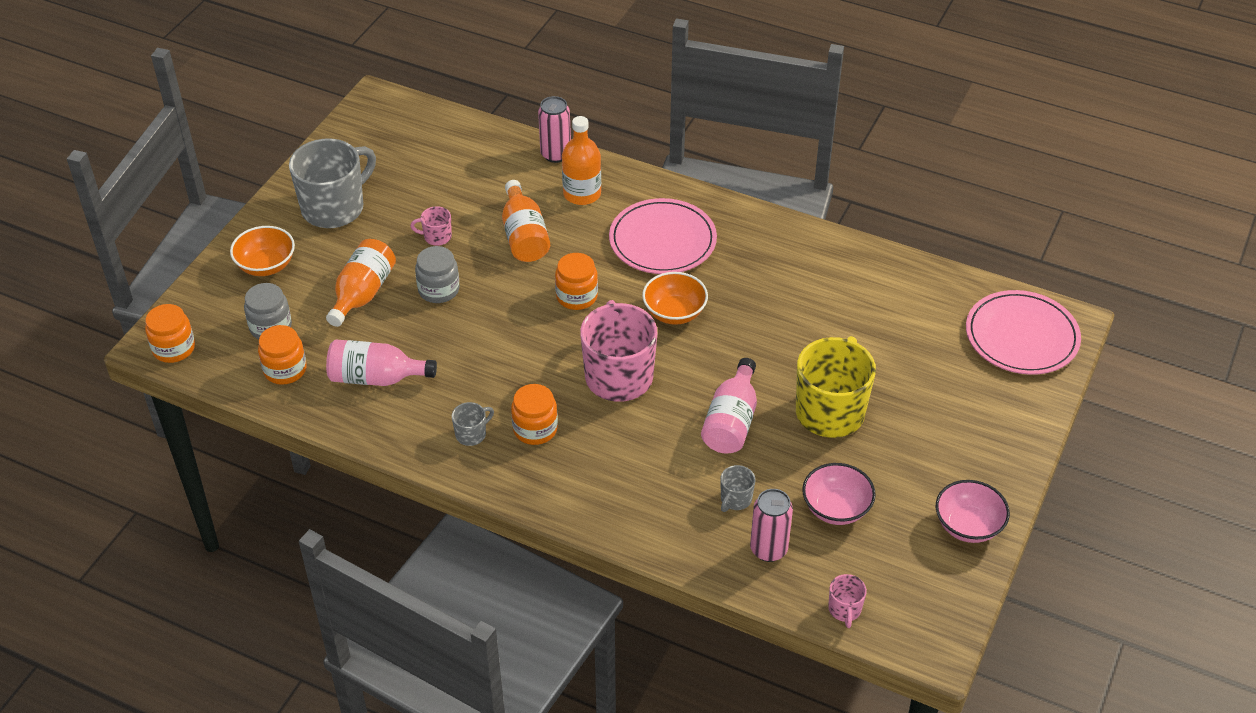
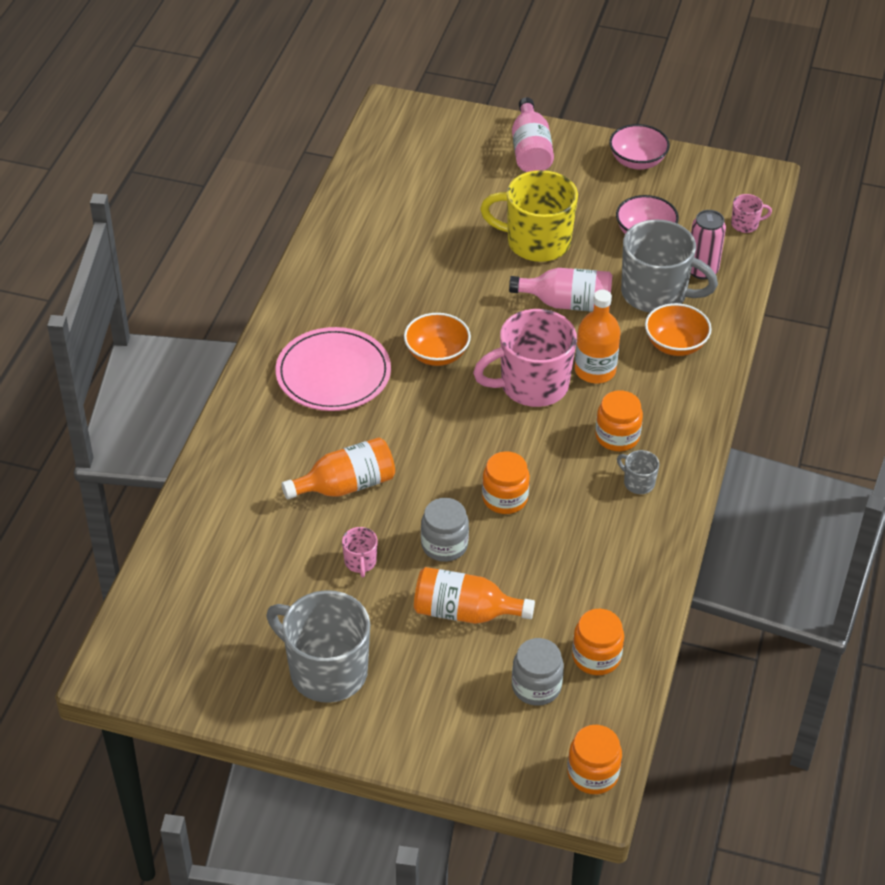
camera: 100 degrees left, 0 degrees up
(266, 265) = (438, 716): orange bowl -> orange bowl (675, 344)
(376, 378) = (586, 573): pink bottle -> pink bottle (530, 150)
(555, 154) = (203, 478): pink can -> none
(576, 296) = (430, 430): orange jar -> orange jar (505, 498)
(582, 194) = (269, 446): orange bottle -> orange bottle (595, 370)
(735, 499) = (656, 294): grey mug -> grey mug, size x2.30
(1021, 336) = (416, 133): pink plate -> none

